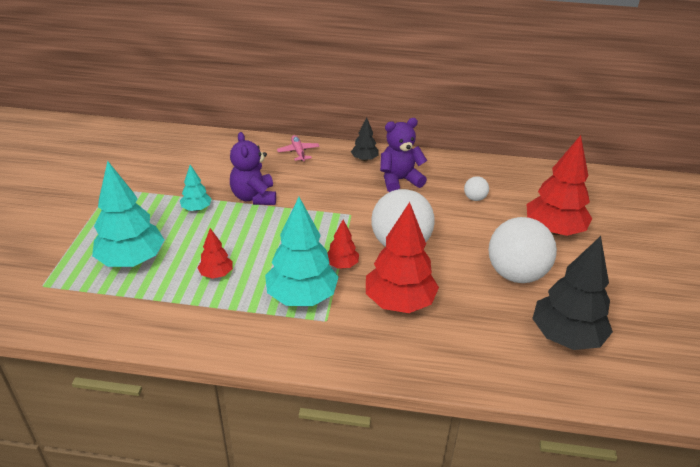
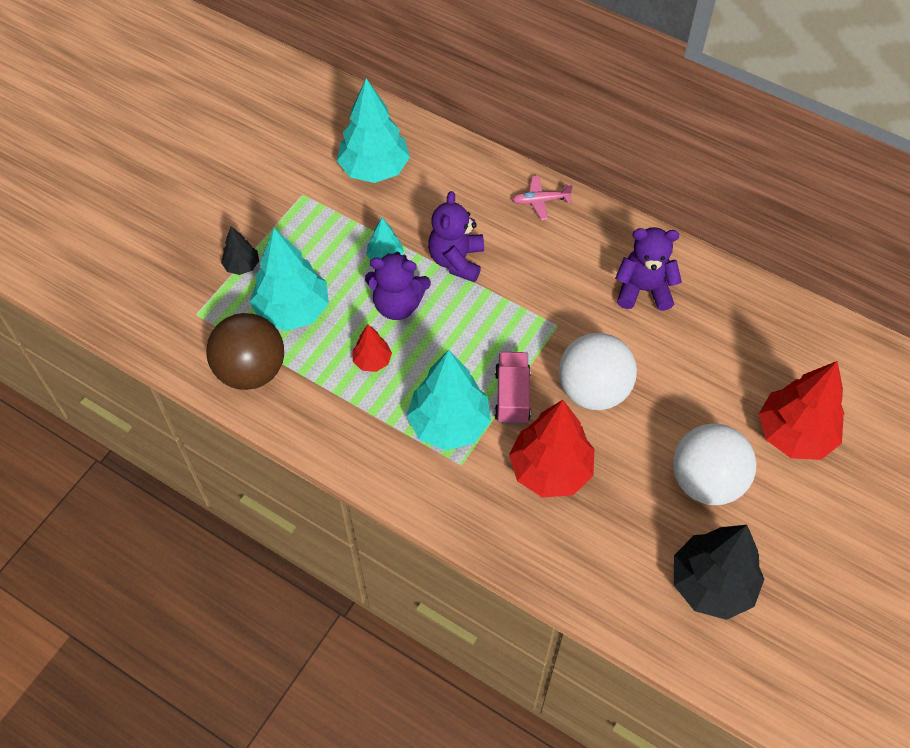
camera: 25 degrees right, 20 degrees up
(110, 310) = (251, 370): none -> brown ball
(164, 162) = (374, 169): none -> turquoise tree
(220, 234) = (398, 305): none -> purple teddy bear
(298, 152) = (540, 201): pink plane -> pink plane turned 105 degrees counterclockwise
(342, 265) = (512, 396): red tree -> pink truck
(364, 159) = (617, 240): black tree -> black tree (242, 266)
(474, 198) = (723, 351): white ball -> none

